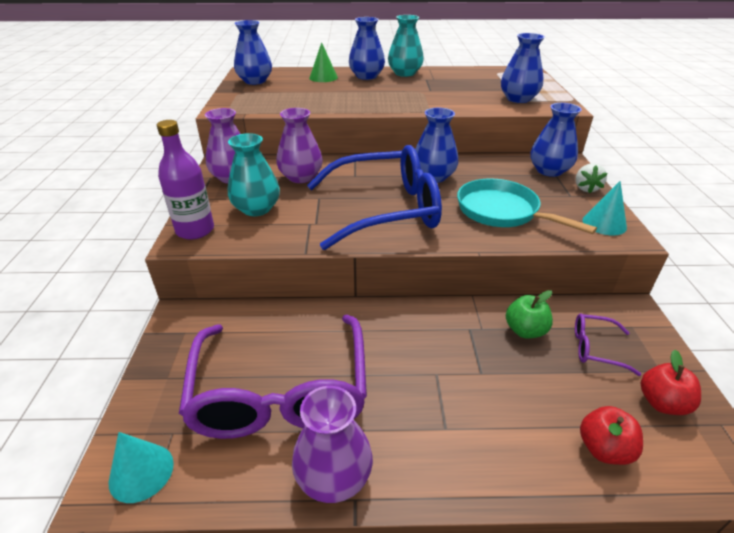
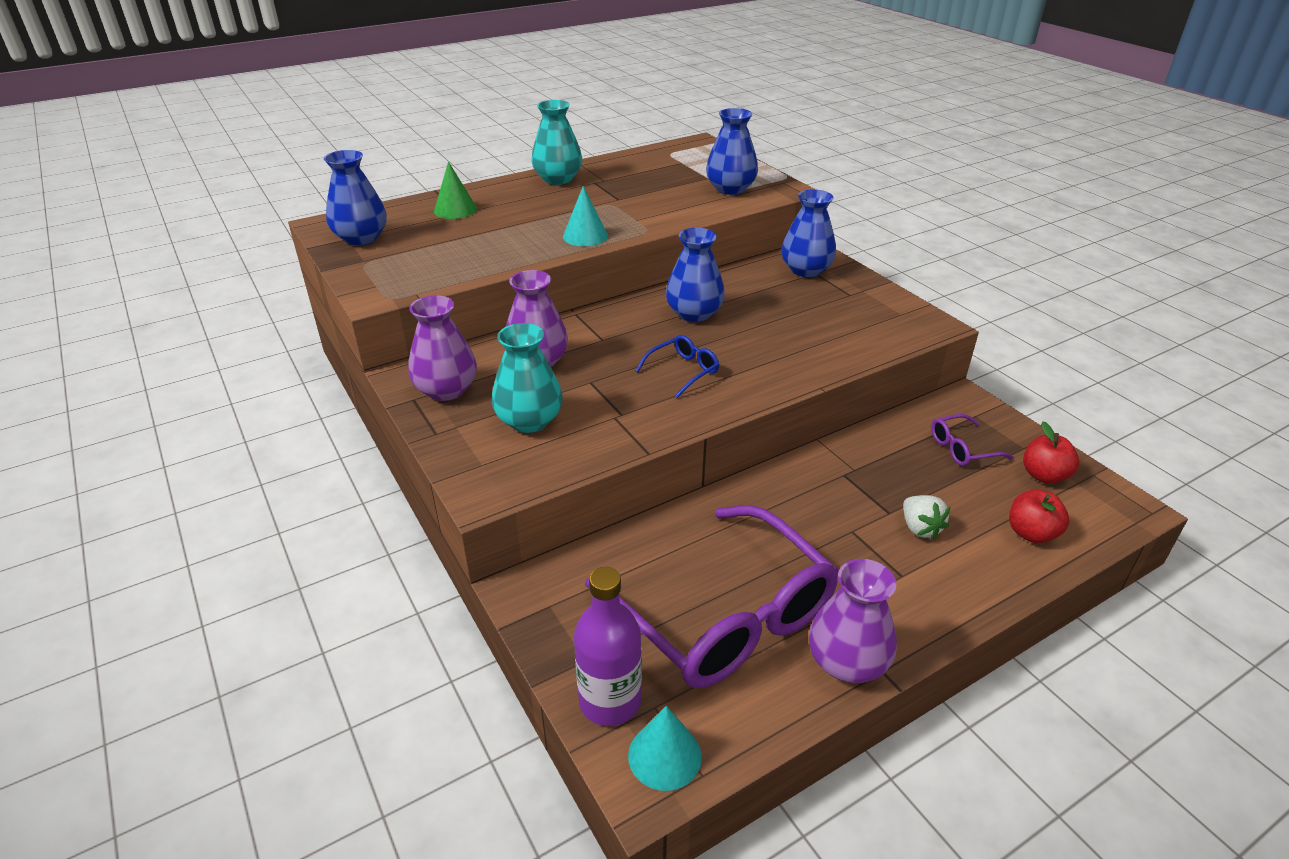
camera: 30 degrees left, 0 degrees up
(195, 230) = (483, 474): purple bottle -> purple bottle (610, 701)
(366, 76) = (513, 195): blue vase -> none
(387, 209) = (684, 371): blue glasses -> blue glasses, size x0.41
(502, 211) = (803, 334): turquoise pan -> none
(525, 330) = (893, 456): green apple -> none
(586, 188) = (858, 282): white strawberry -> white strawberry (920, 528)
(604, 223) = (904, 317): turquoise cone -> turquoise cone (585, 236)

